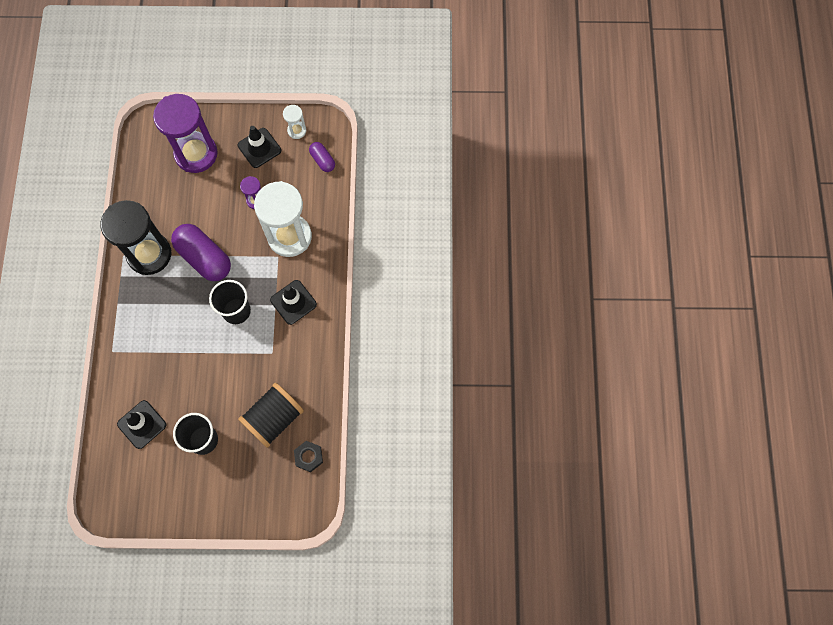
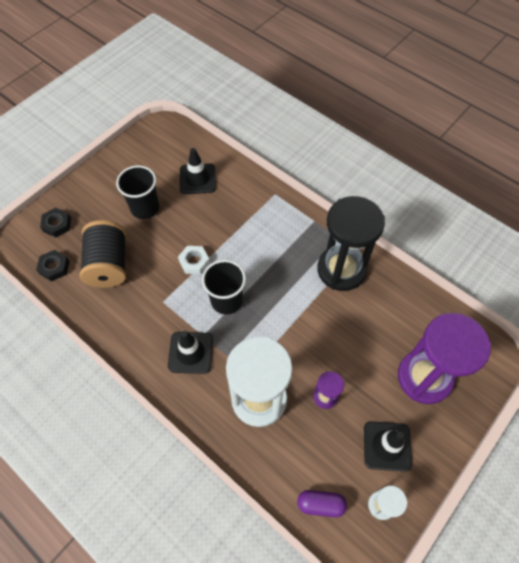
camera: 130 degrees right, 10 degrees down
(204, 258) = (300, 309): purple capsule -> none
(222, 359) = (194, 262): none -> white nut
(273, 494) = (57, 225): none -> black nut

